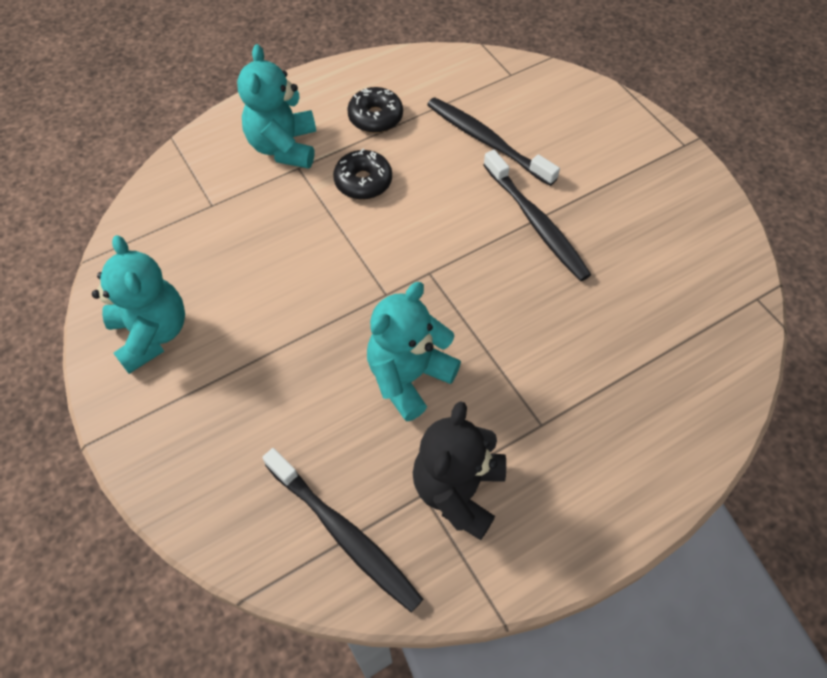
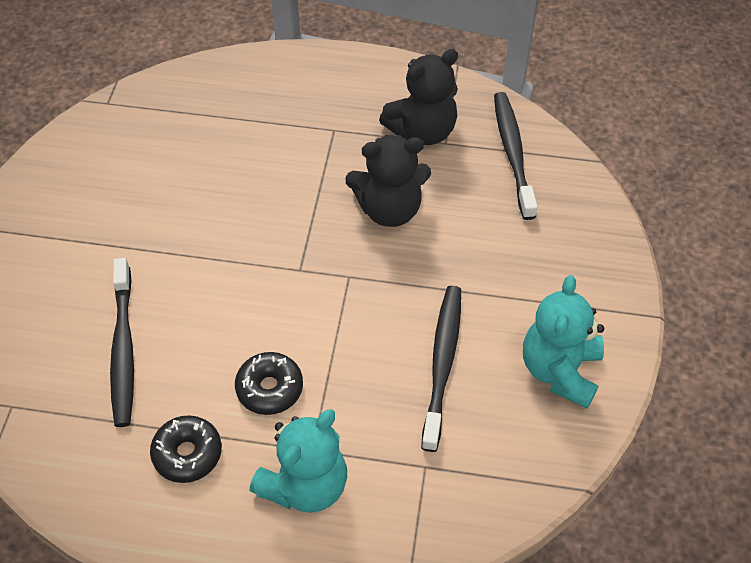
camera: 140 degrees left, 5 degrees down
(409, 377) = (389, 209): turquoise teddy bear -> black teddy bear
(536, 222) = (177, 250): black toothbrush -> black toothbrush (442, 364)

